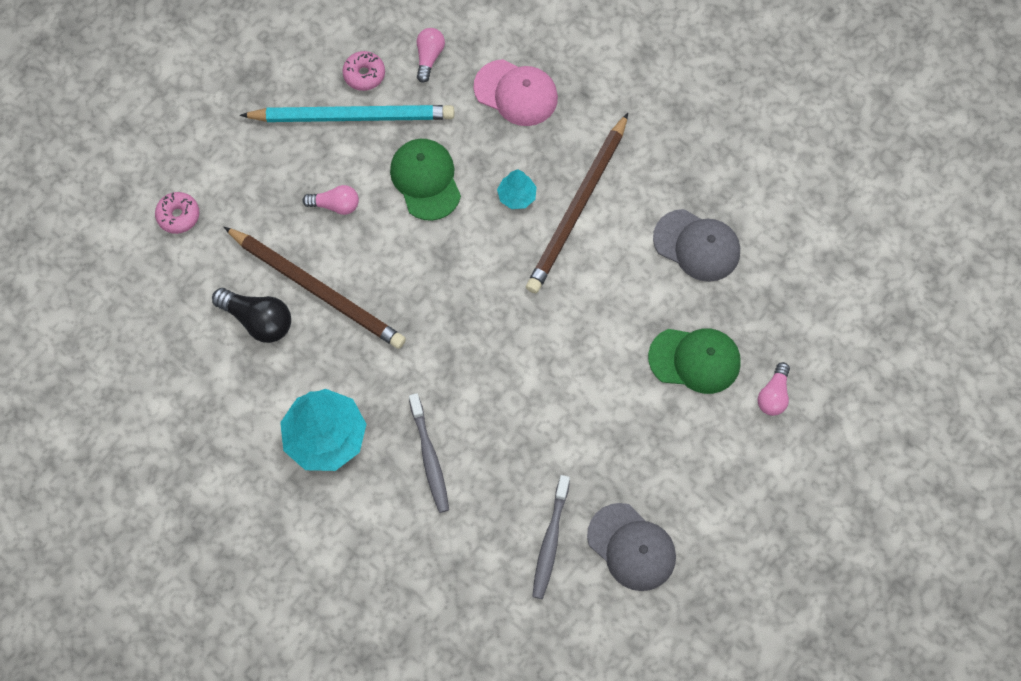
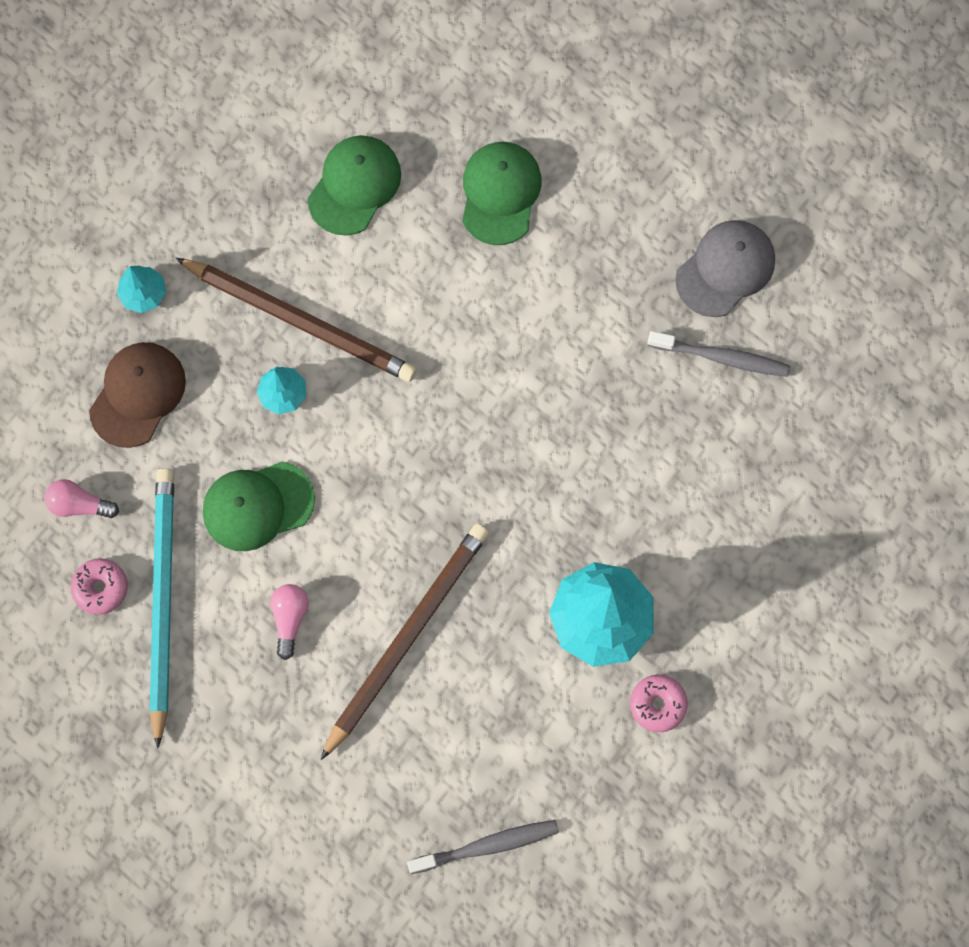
camera: 90 degrees left, 5 degrees up
(178, 216) = (300, 823): pink donut -> pink donut (657, 704)
(258, 320) = (448, 710): black light bulb -> none
(429, 458) = (624, 494): grey toothbrush -> grey toothbrush (487, 846)
(516, 93) = (138, 394): pink cap -> brown cap
(599, 94) = (144, 294): none -> turquoise tree
(697, 245) = (354, 186): grey cap -> green cap
(773, 395) = (543, 111): pink light bulb -> none

